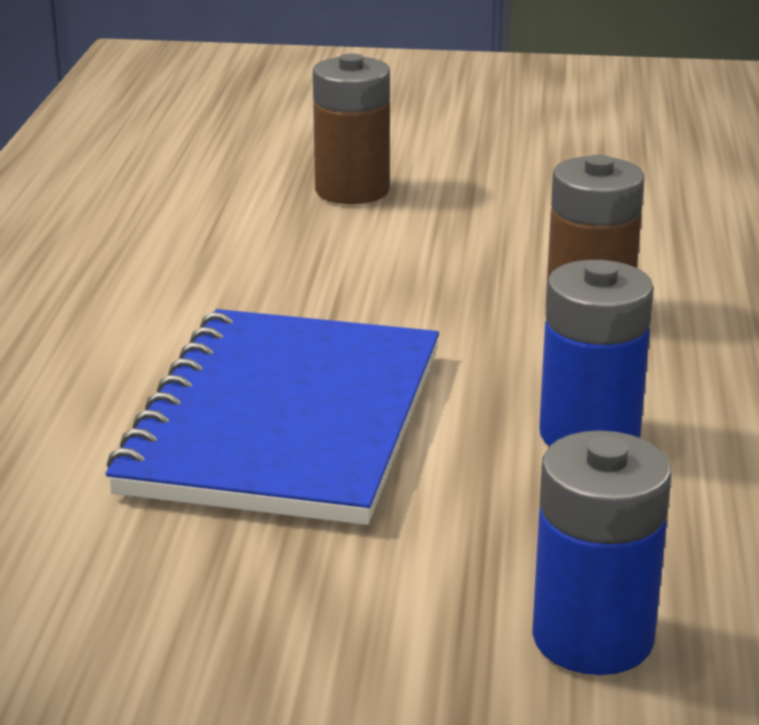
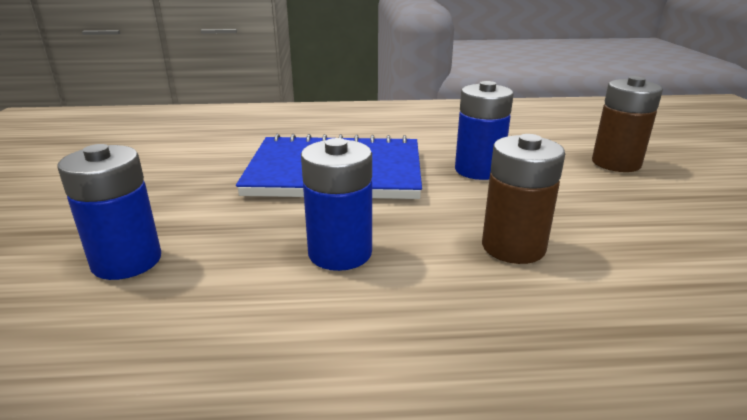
camera: 80 degrees right, 0 degrees up
(334, 291) = (478, 170): none -> blue battery

